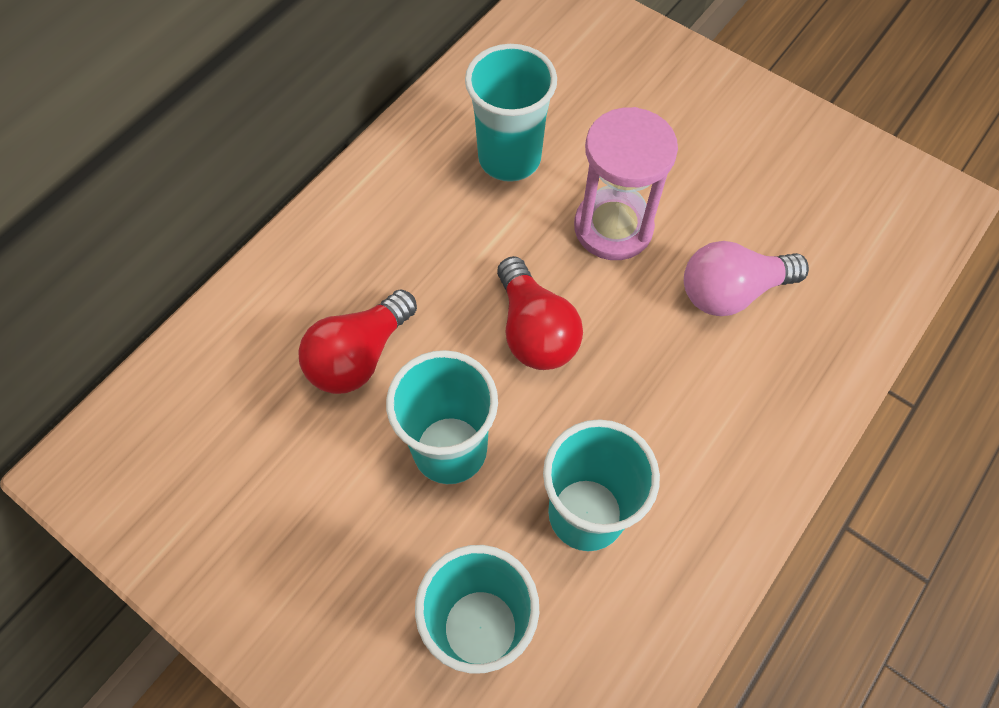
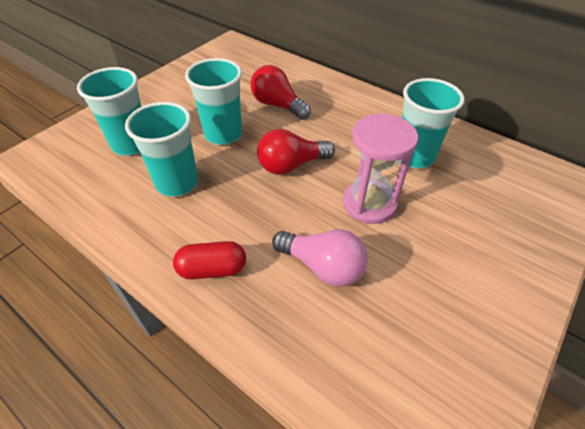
camera: 90 degrees right, 15 degrees down
(731, 291) = (323, 266): pink light bulb -> pink light bulb turned 135 degrees clockwise
(756, 431) = (212, 269): none -> red capsule

